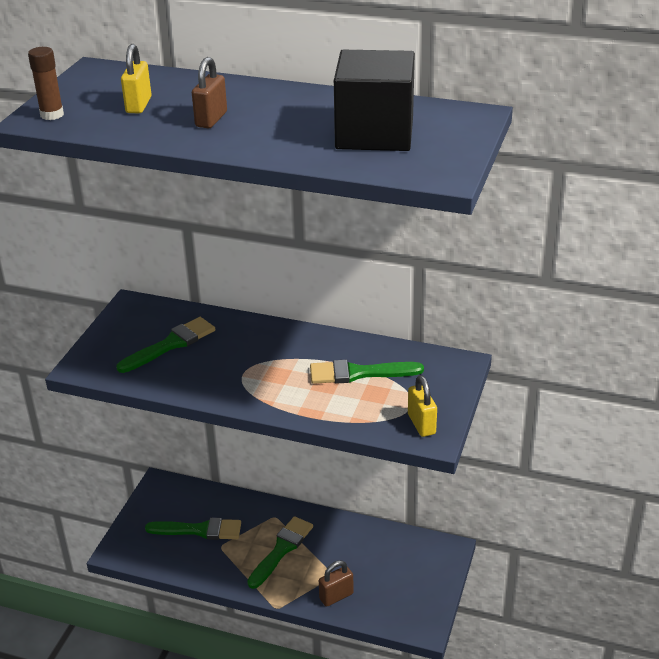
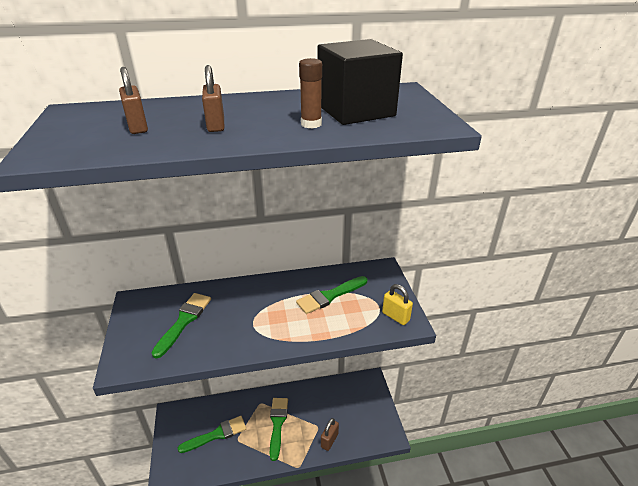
camera: 30 degrees left, 0 degrees up
(52, 115) = (54, 149): brown glue stick -> brown glue stick (311, 124)
(139, 105) = (138, 127): yellow padlock -> brown padlock

